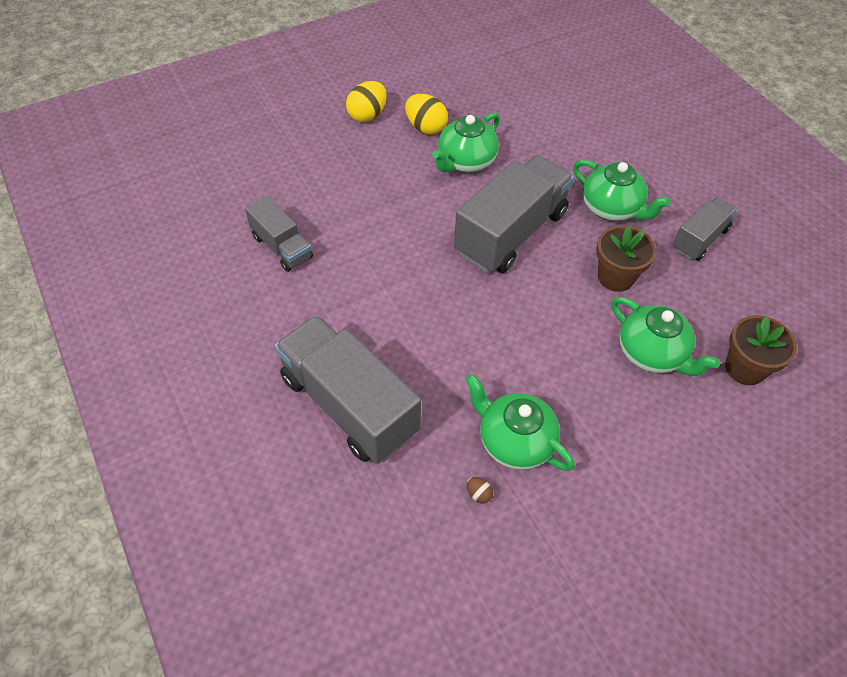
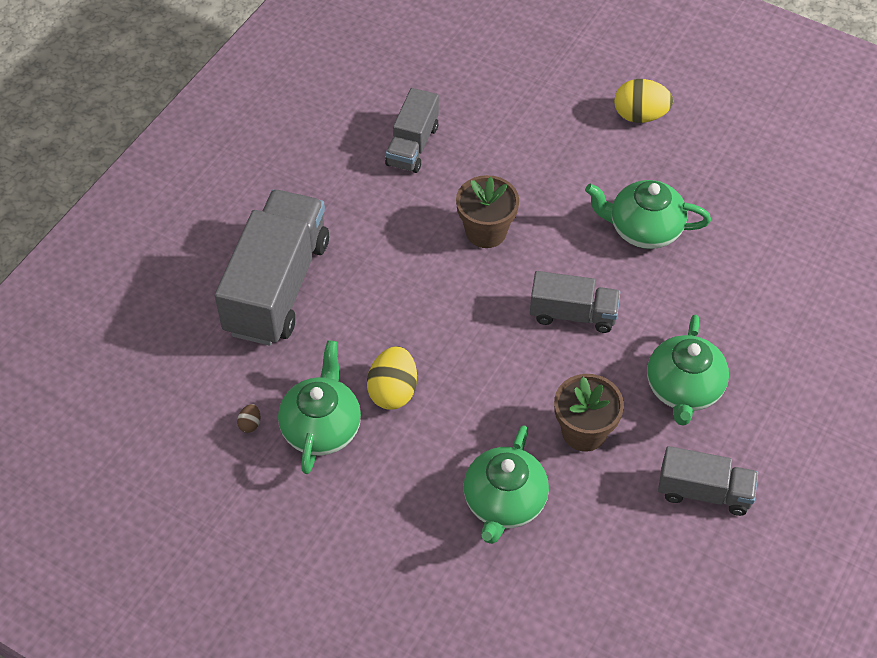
camera: 60 degrees right, 0 degrees up
(425, 127) = (664, 172): yellow egg -> yellow egg (393, 391)
(511, 233) = (573, 314): grey truck -> grey truck, size x0.55
(745, 368) = (545, 596): brown flower pot -> brown flower pot (486, 231)

